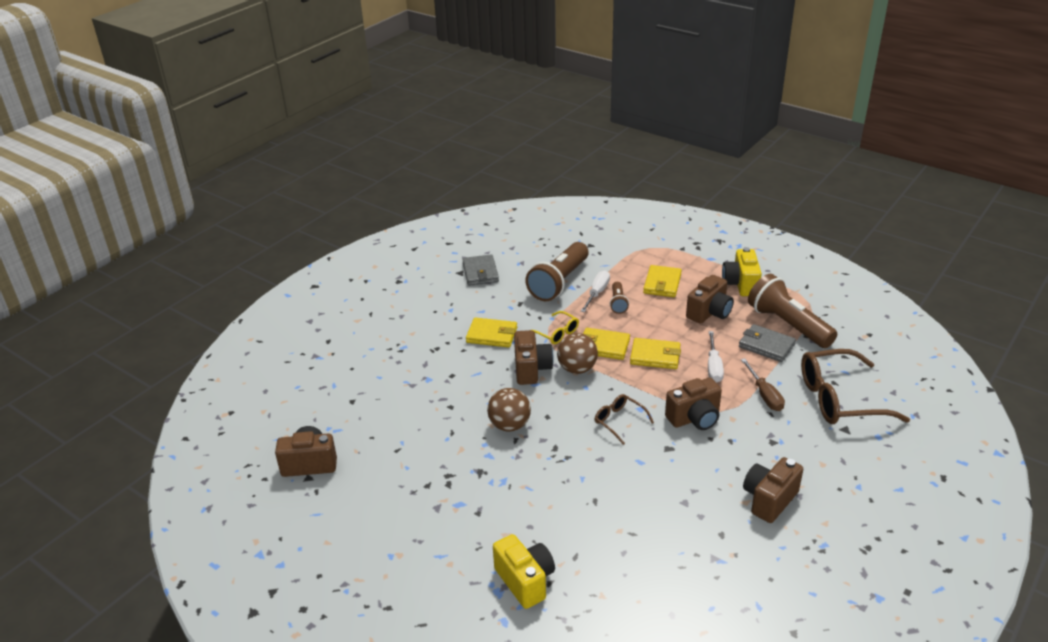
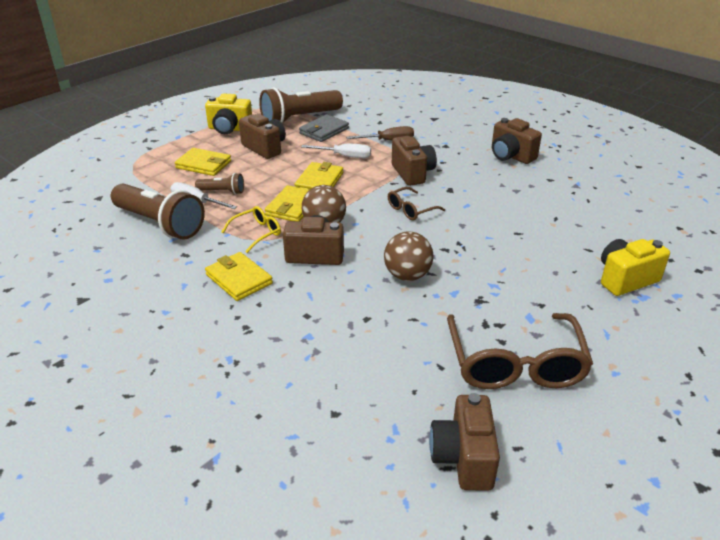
camera: 85 degrees left, 0 degrees up
(480, 272) = (95, 281): grey wallet -> none
(492, 335) = (239, 279): yellow wallet -> yellow wallet turned 60 degrees counterclockwise
(839, 399) = (399, 115): brown glasses -> brown glasses (515, 364)

